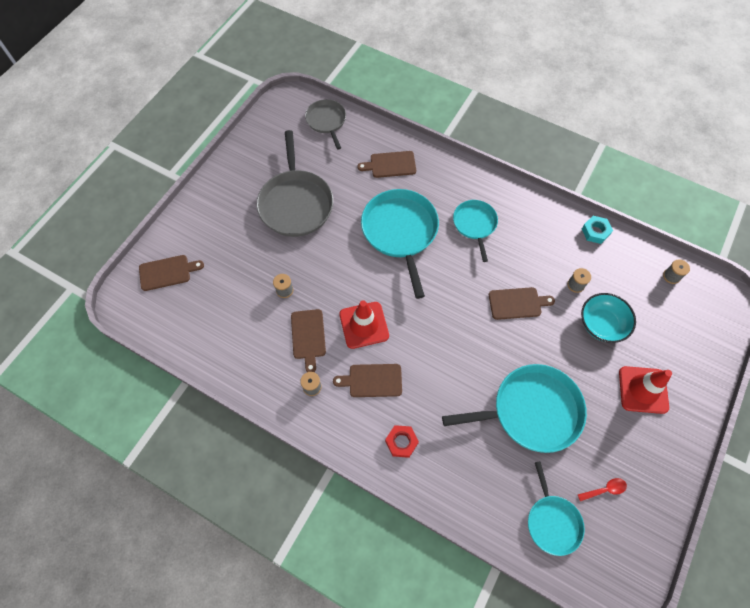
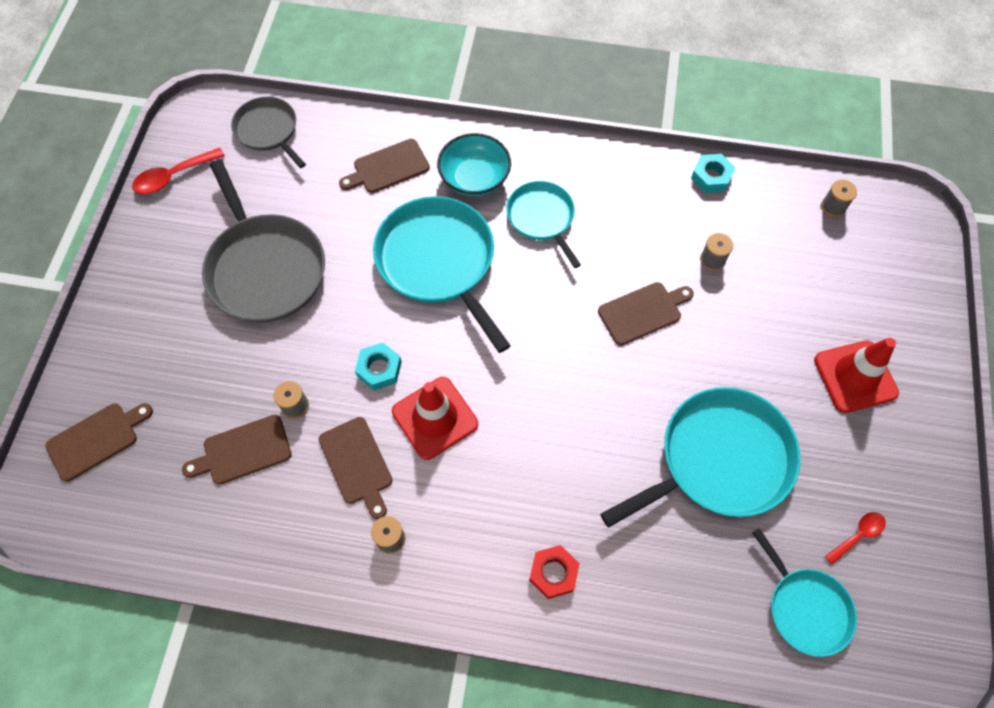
camera: 20 degrees left, 0 degrees up
(262, 133) = (173, 176): none -> red spoon
(341, 285) = (379, 369): none -> turquoise nut
(372, 380) = (477, 496): brown cutting board -> brown cutting board (243, 451)
(602, 324) = (767, 303): turquoise bowl -> turquoise bowl (474, 178)

